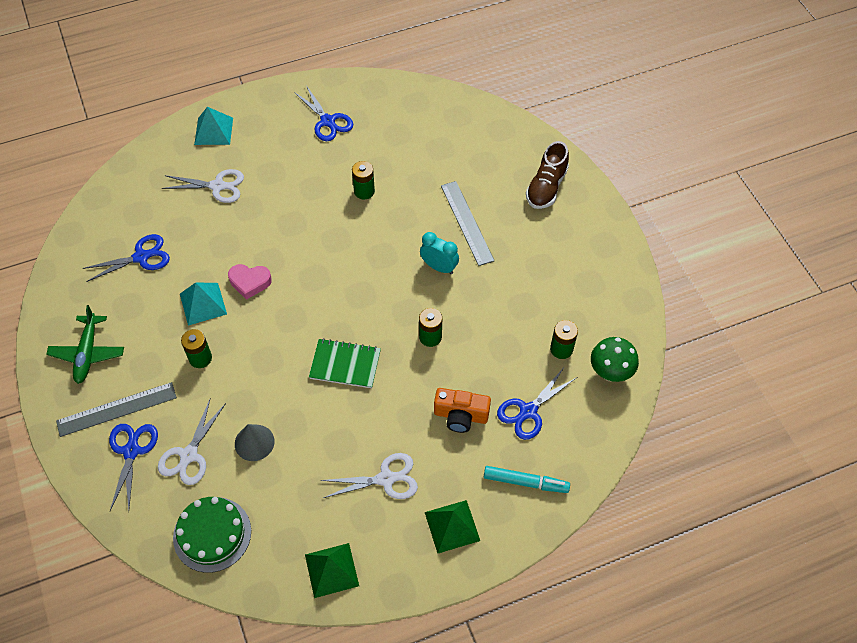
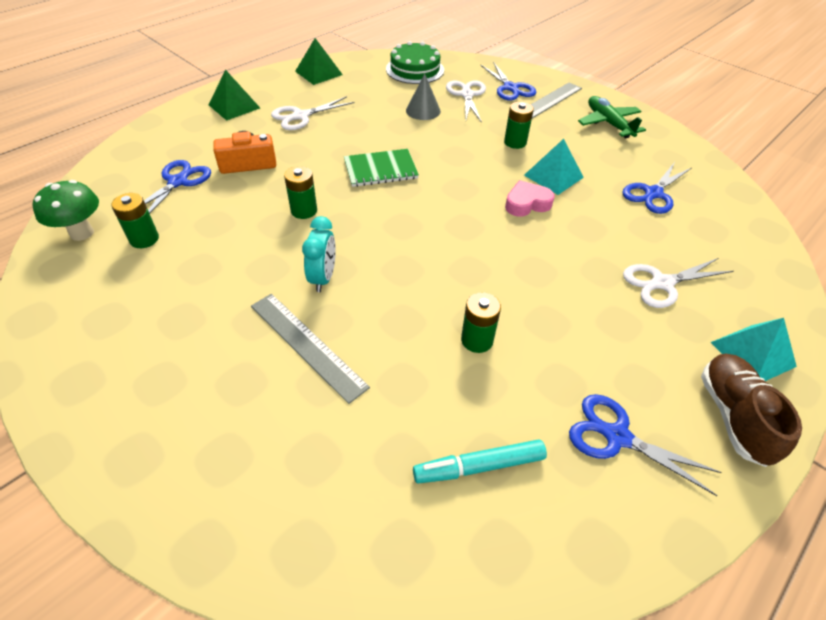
camera: 155 degrees right, 10 degrees down
(439, 267) = (323, 278): turquoise clock -> turquoise clock turned 90 degrees counterclockwise
(525, 482) = (173, 139): turquoise marker -> turquoise marker (479, 466)
(546, 187) = (187, 449): brown shoe -> brown shoe (733, 416)

